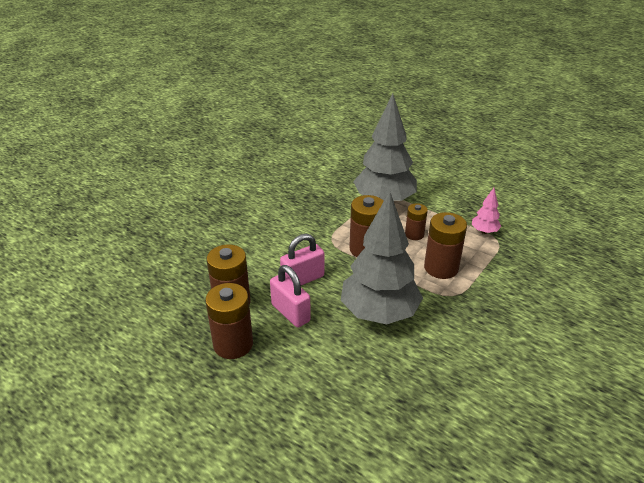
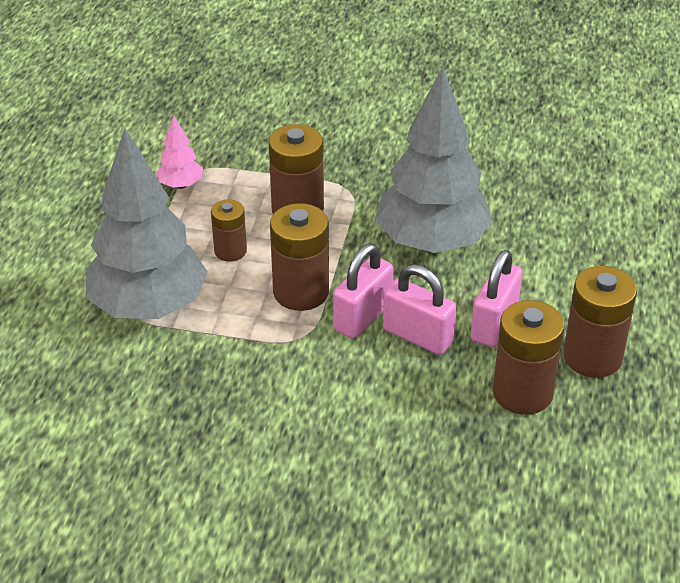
camera: 115 degrees left, 5 degrees up
(331, 264) = (363, 317): none -> pink padlock

